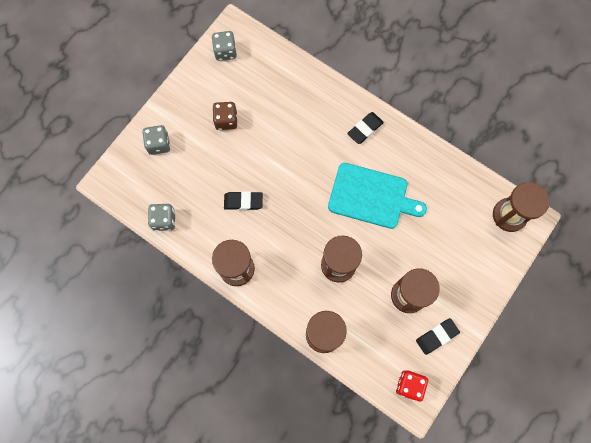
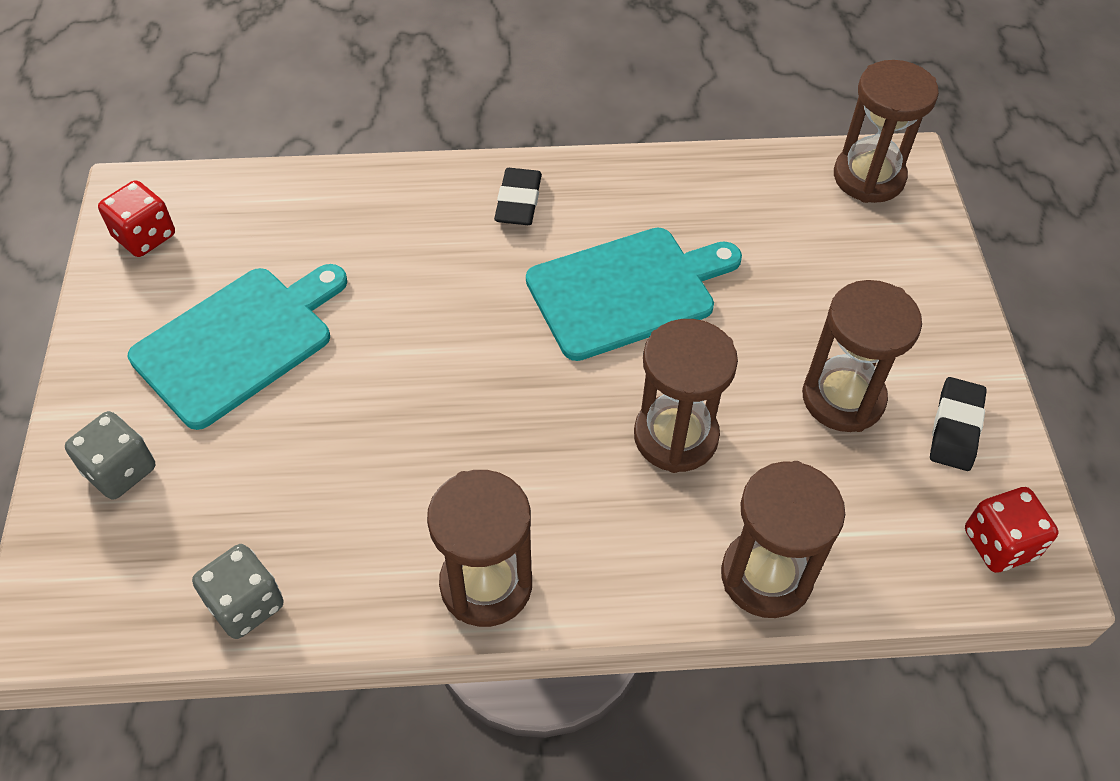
camera: 40 degrees left, 20 degrees down
(225, 51) = (145, 236): grey dice -> red dice
(226, 120) = (239, 342): brown dice -> turquoise cutting board
(243, 201) = (393, 455): black eraser -> none

